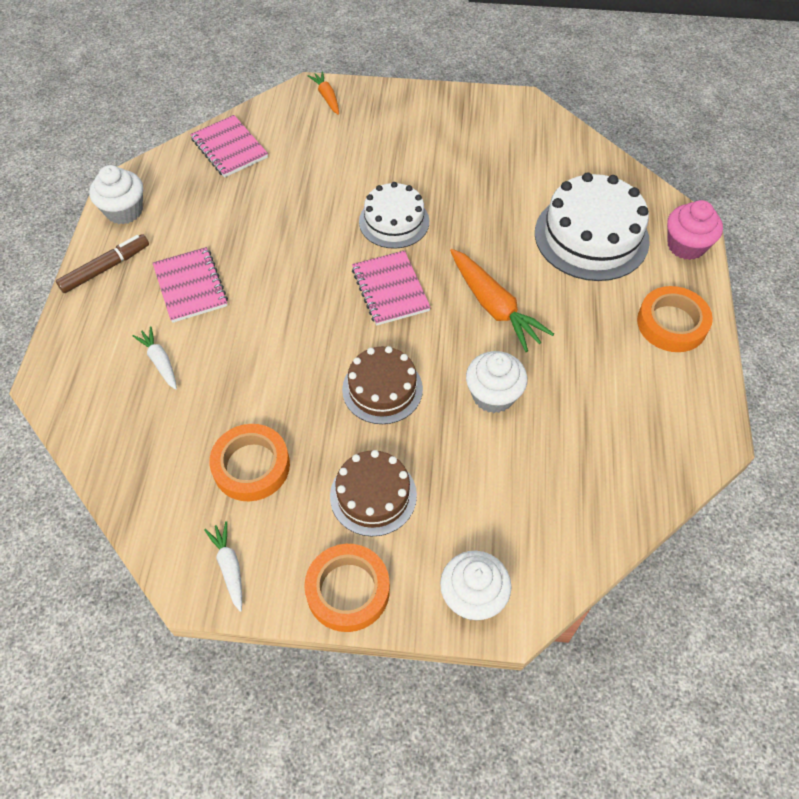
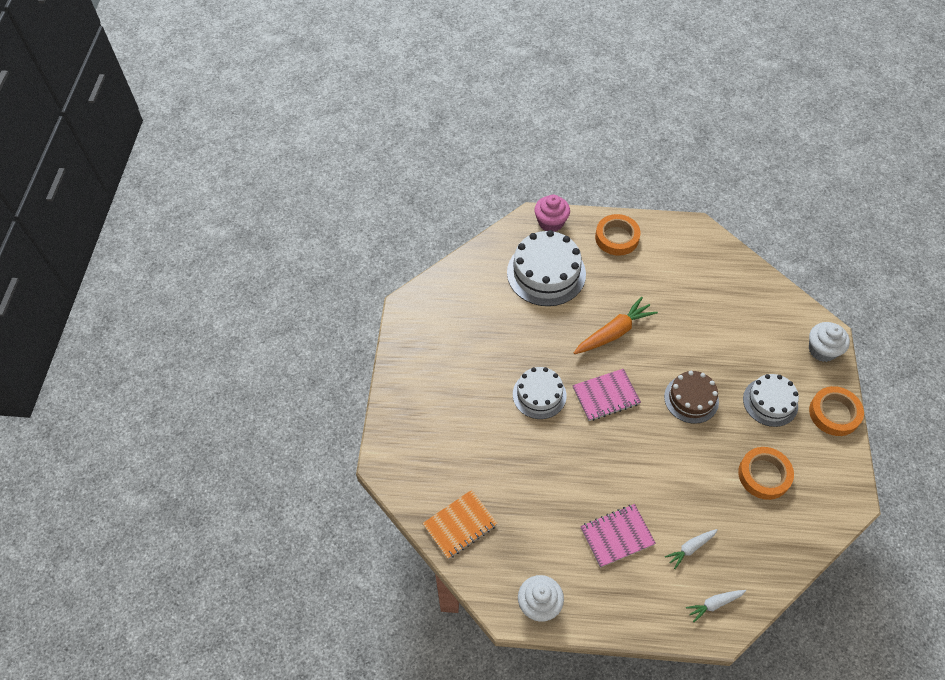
camera: 90 degrees left, 0 degrees up
(105, 268) = (604, 608): brown marker -> none
(229, 148) = (460, 525): pink notebook -> orange notebook
(229, 567) = (836, 481): white carrot -> white carrot (714, 604)
(327, 97) = (395, 450): orange carrot -> none
(373, 495) = (770, 402): brown cake -> white cake
(493, 395) = (686, 335): white cupcake -> none

